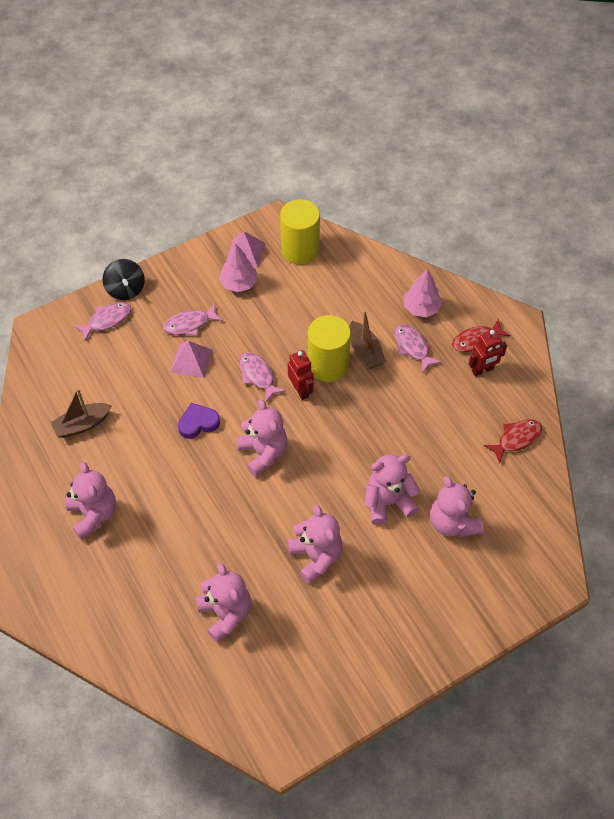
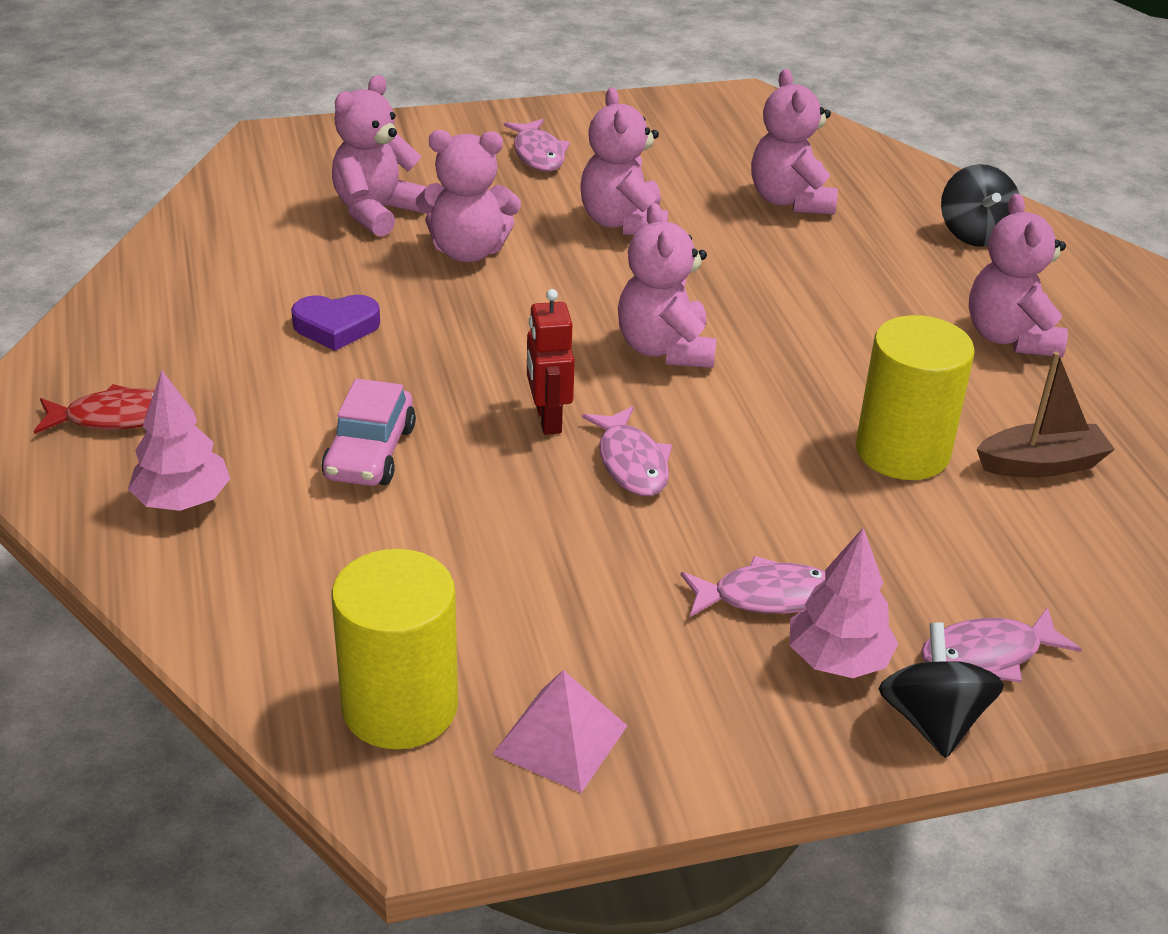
camera: 165 degrees left, 20 degrees down
(112, 612) = (974, 234): none -> black spinning top
(191, 360) = (777, 522): pink pyramid -> none
(198, 423) = (785, 416): purple heart -> purple heart (336, 327)
(239, 283) = (609, 661): pink tree -> pink tree (838, 660)
(328, 365) = (466, 447): yellow cylinder -> yellow cylinder (902, 452)
(365, 351) = (370, 453): brown boat -> pink car
(412, 347) = (261, 437): pink fish -> pink fish (538, 154)
(452, 522) = (377, 212): pink teddy bear -> pink teddy bear turned 135 degrees counterclockwise
(482, 370) = (149, 371): red robot -> none
(516, 439) = (181, 273): red fish -> none

